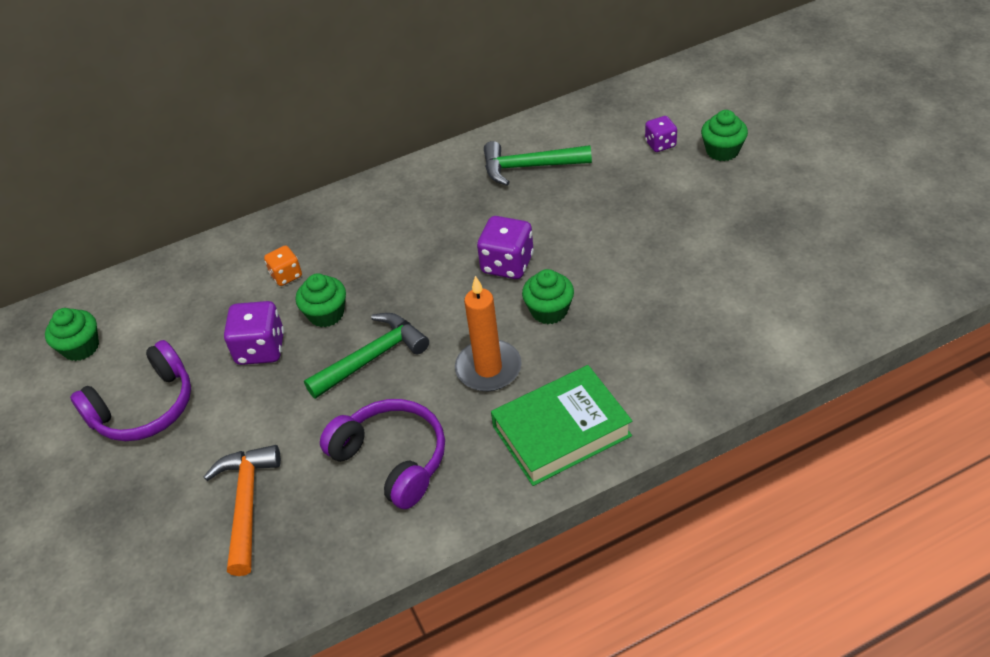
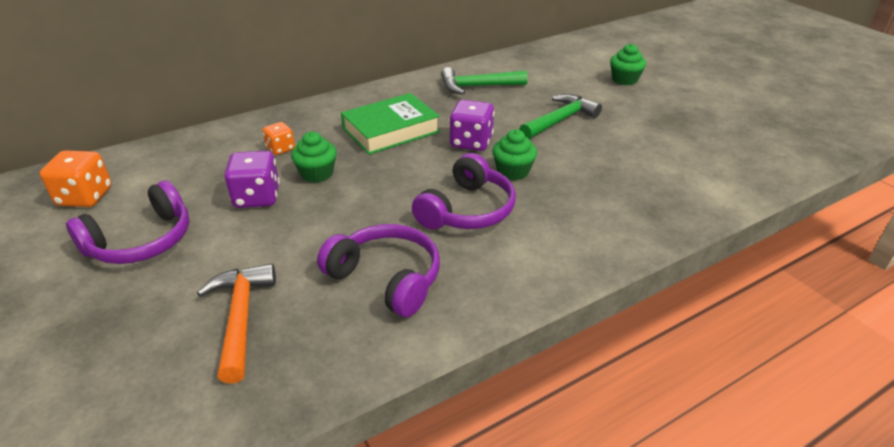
camera: 10 degrees left, 10 degrees down
(81, 347) = (85, 197): green cupcake -> orange dice
(373, 357) = (361, 203): green hammer -> green hammer (560, 120)
(488, 368) = (467, 210): orange candle -> purple headphones
(561, 431) = (543, 254): green book -> green book (391, 130)
(660, 144) = (576, 76): purple dice -> none

